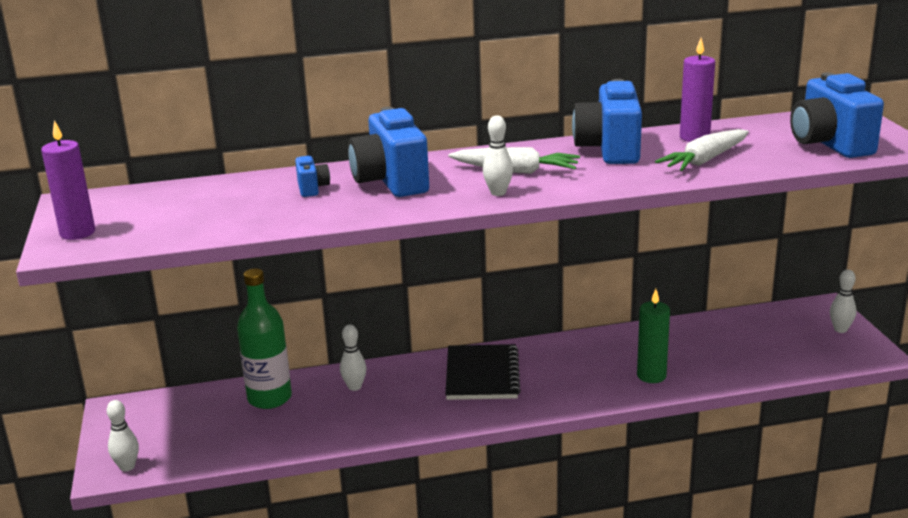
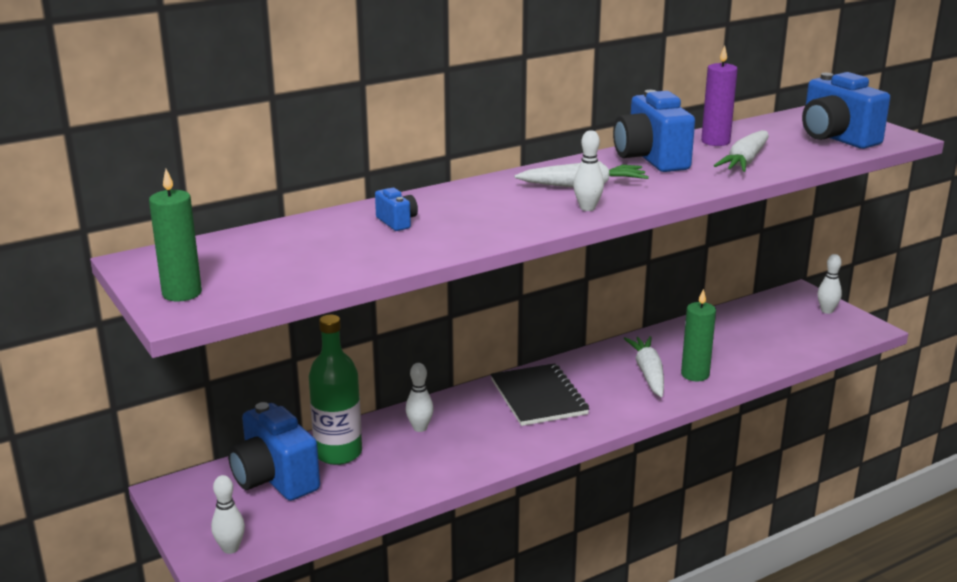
camera: 20 degrees left, 0 degrees up
(77, 233) = (182, 293): purple candle -> green candle
(391, 182) = (472, 208): blue camera -> blue camera (274, 479)
(605, 367) = (648, 373): none -> white carrot

